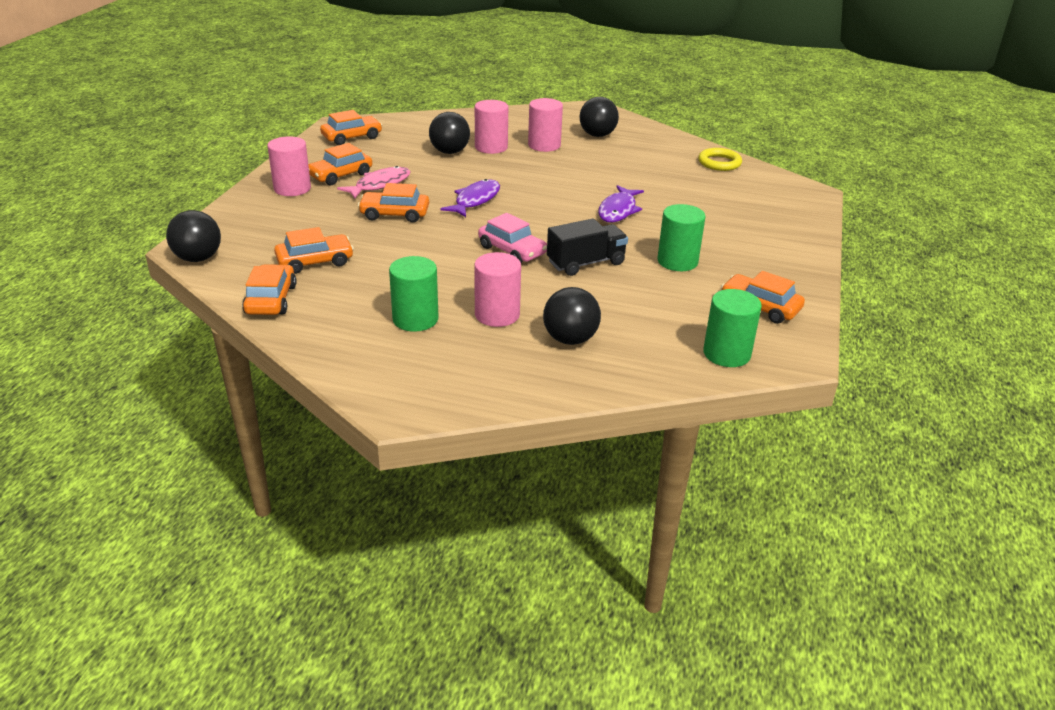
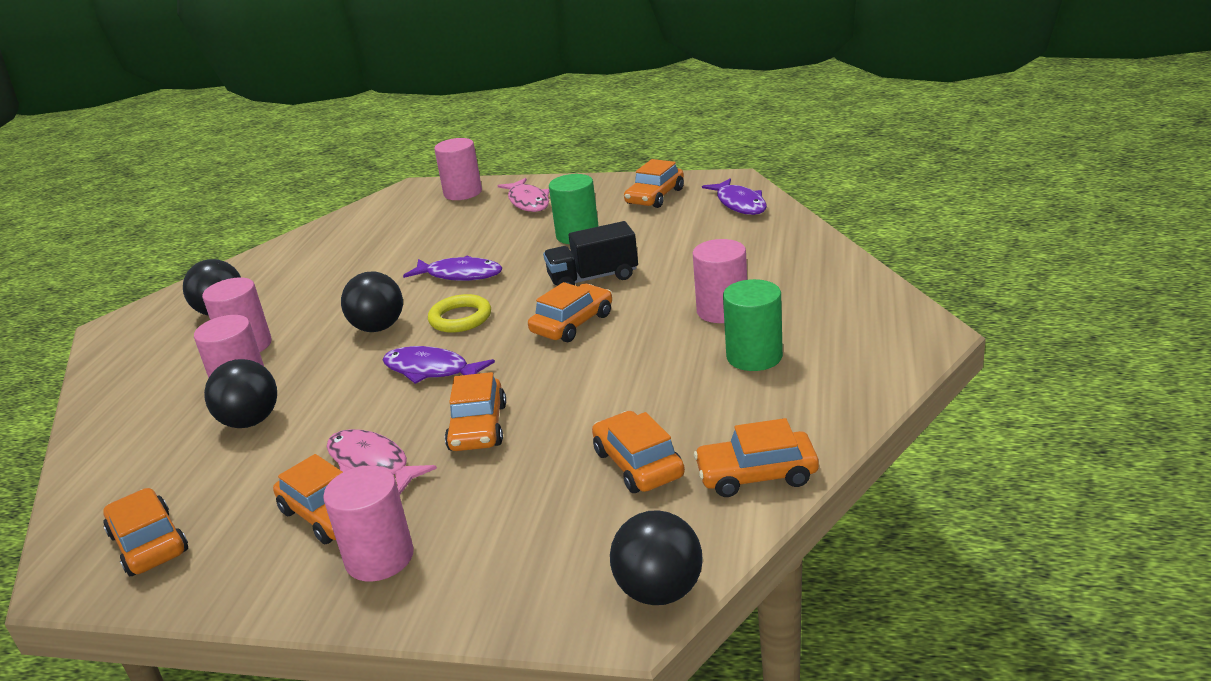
camera: 90 degrees left, 5 degrees down
(512, 250) = (572, 323): pink car -> orange car
(570, 339) = (751, 268): black ball -> black ball (378, 327)
(586, 263) = (593, 278): black truck -> black truck turned 75 degrees counterclockwise
(719, 163) = (332, 233): yellow ring -> yellow ring (460, 318)
(726, 354) = (739, 204): green cylinder -> purple fish
(763, 242) = (528, 202): none -> pink fish
(794, 213) = (463, 193): none -> pink cylinder

